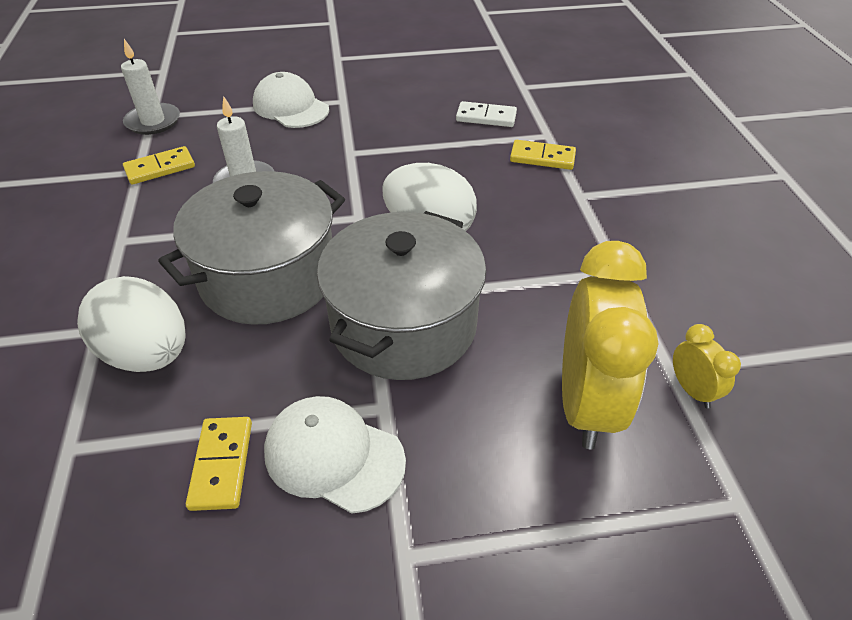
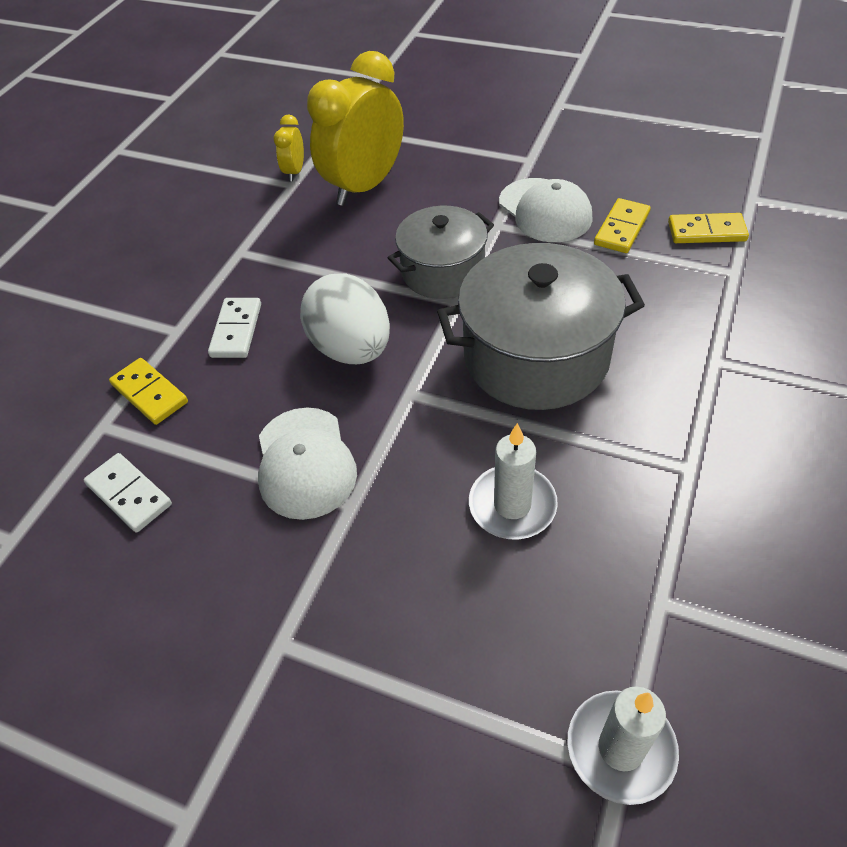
camera: 145 degrees left, 5 degrees up
(148, 354) = (667, 321): white egg -> none
(160, 168) = (625, 594): yellow domino -> yellow domino (706, 232)
(291, 107) = (369, 668): white cap -> white cap (305, 463)
(403, 324) = (443, 271): grey pot -> grey pot, size x0.64
(534, 211) = (236, 330): none -> white domino

